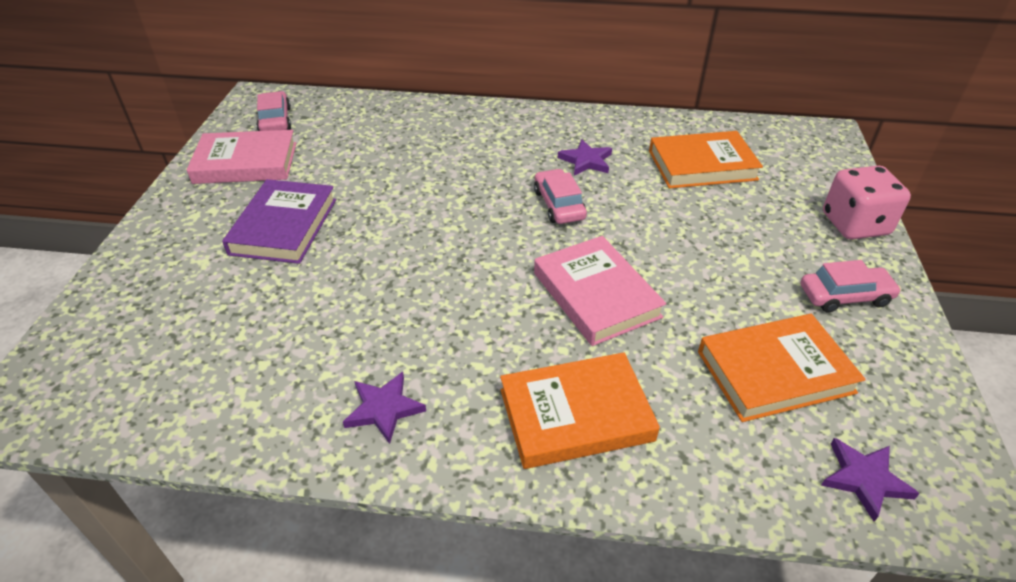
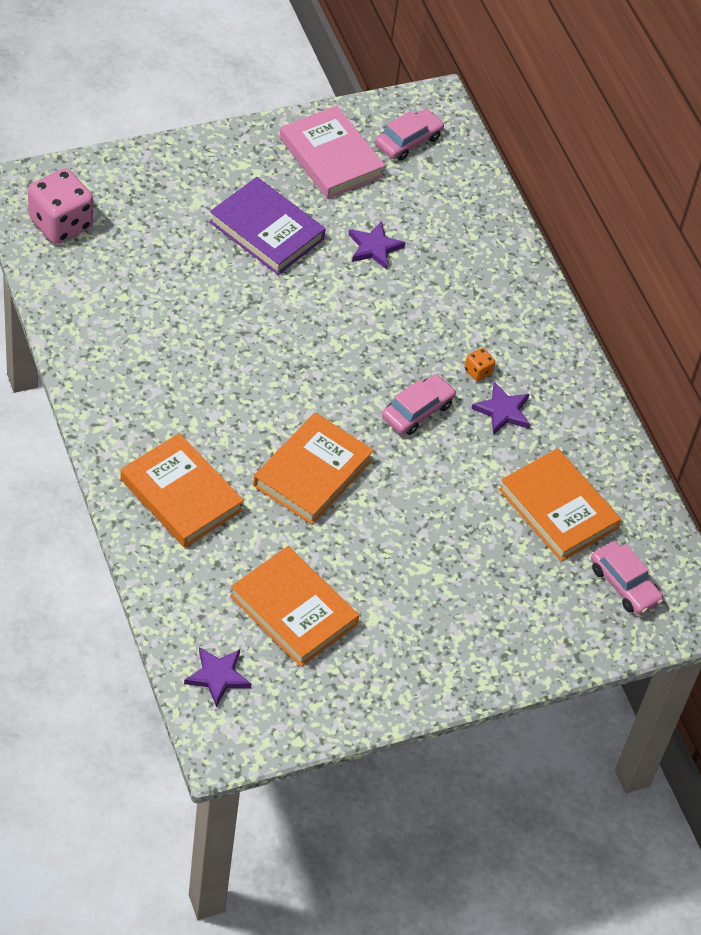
camera: 55 degrees right, 10 degrees up
(284, 226) = (266, 230): purple book -> purple book turned 60 degrees clockwise
(384, 409) = (125, 383): purple star -> purple star (374, 247)
(537, 160) = (478, 371): none -> orange dice
(596, 295) = (312, 473): pink book -> orange book
(845, 296) = (416, 650): pink car -> pink car (624, 584)
(855, 224) = (533, 650): pink dice -> pink dice (60, 223)

